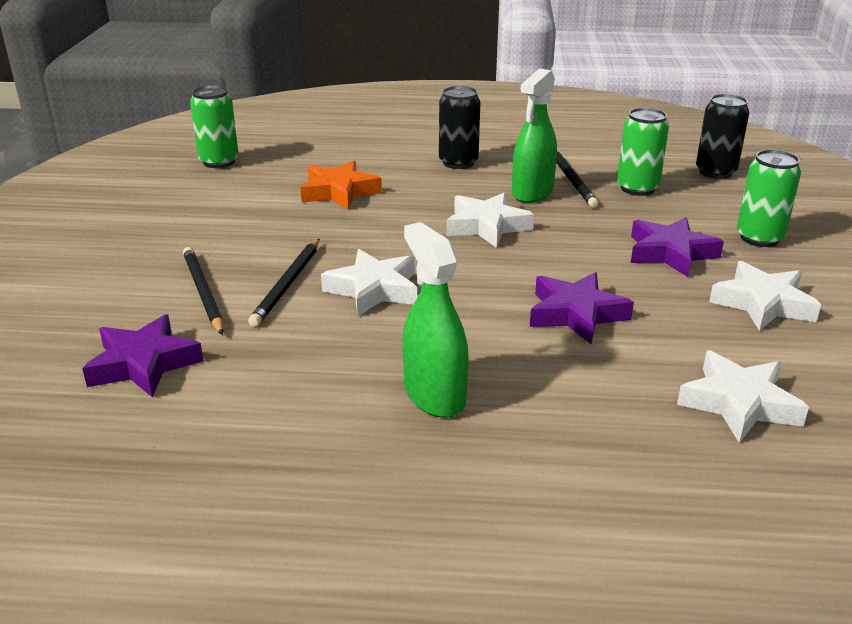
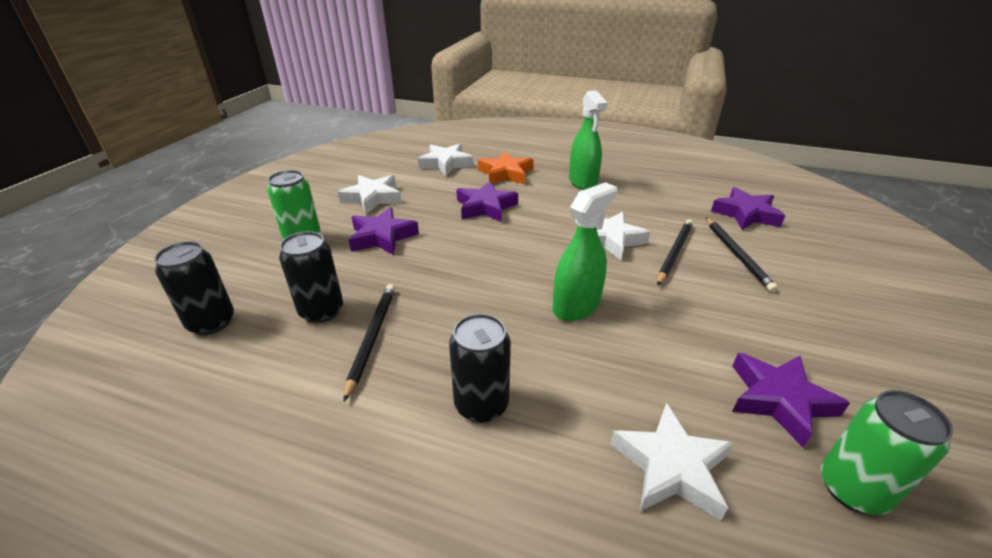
camera: 165 degrees left, 5 degrees up
(239, 188) = (779, 400): none -> purple star
(339, 192) = (645, 365): orange star -> orange star (506, 173)
(486, 226) = (502, 285): white star -> white star (671, 467)
(532, 193) = (430, 324): green spray bottle -> green spray bottle (576, 306)
(637, 188) = (321, 311): green can -> black can

